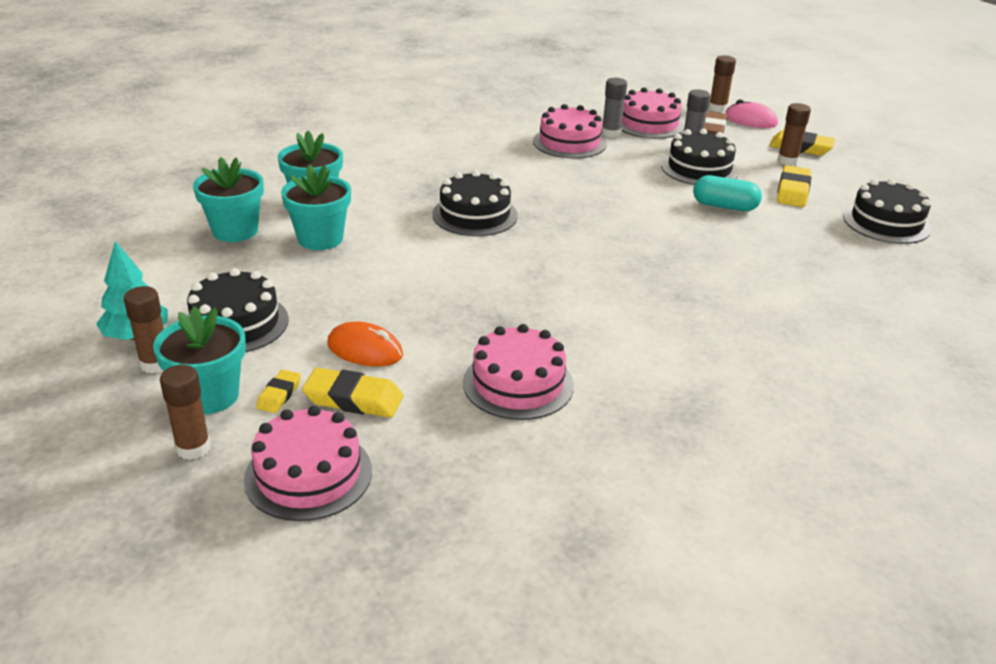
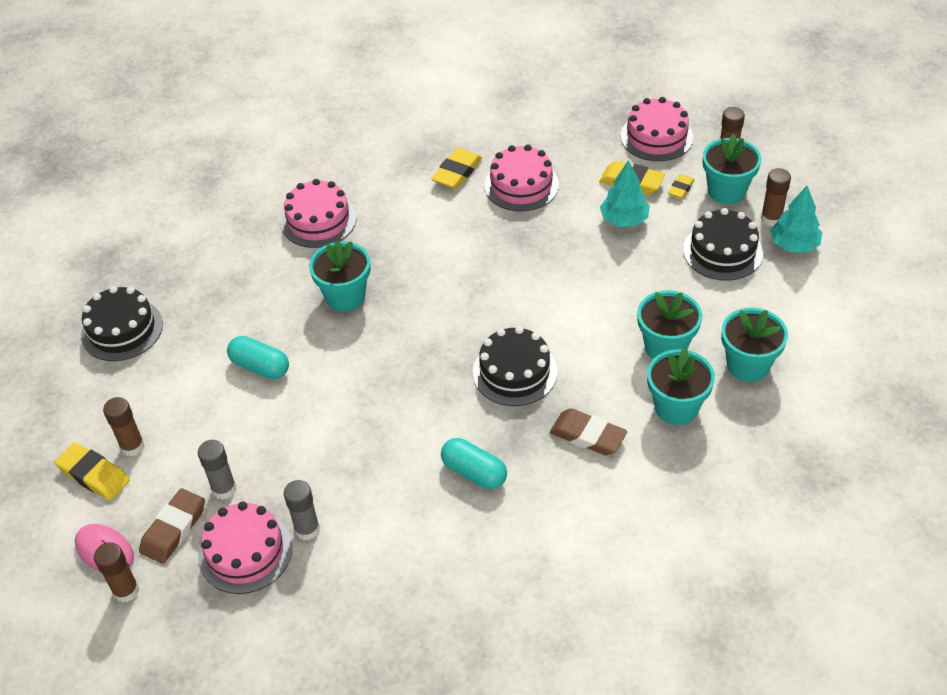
camera: 165 degrees left, 15 degrees up
(365, 350) = (624, 220): orange mouse -> turquoise tree
(398, 183) = (588, 435): none -> brown eraser
(493, 162) = (474, 472): none -> turquoise capsule
(569, 142) = (368, 510): pink cake -> pink cake (318, 220)
(681, 258) = (345, 296): none -> turquoise flower pot
(699, 168) = (243, 438): black cake -> none
(793, 191) = (172, 387): yellow eraser -> yellow eraser (457, 172)

